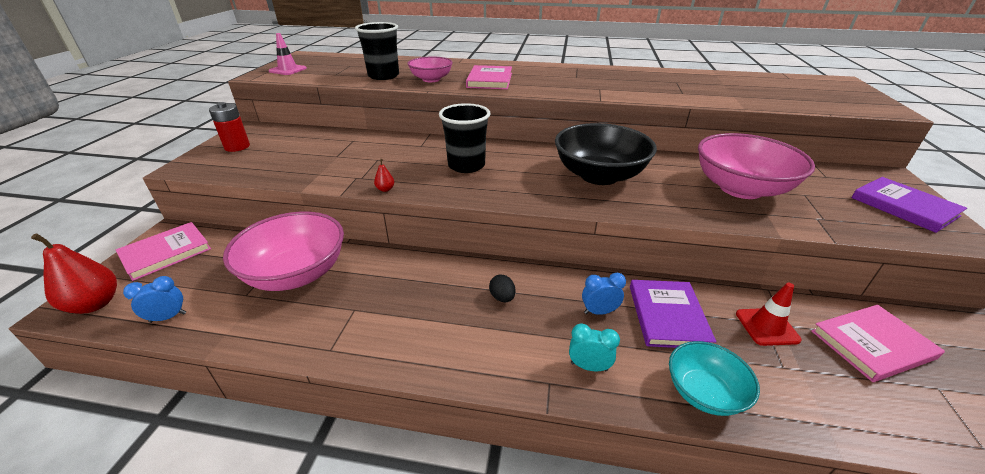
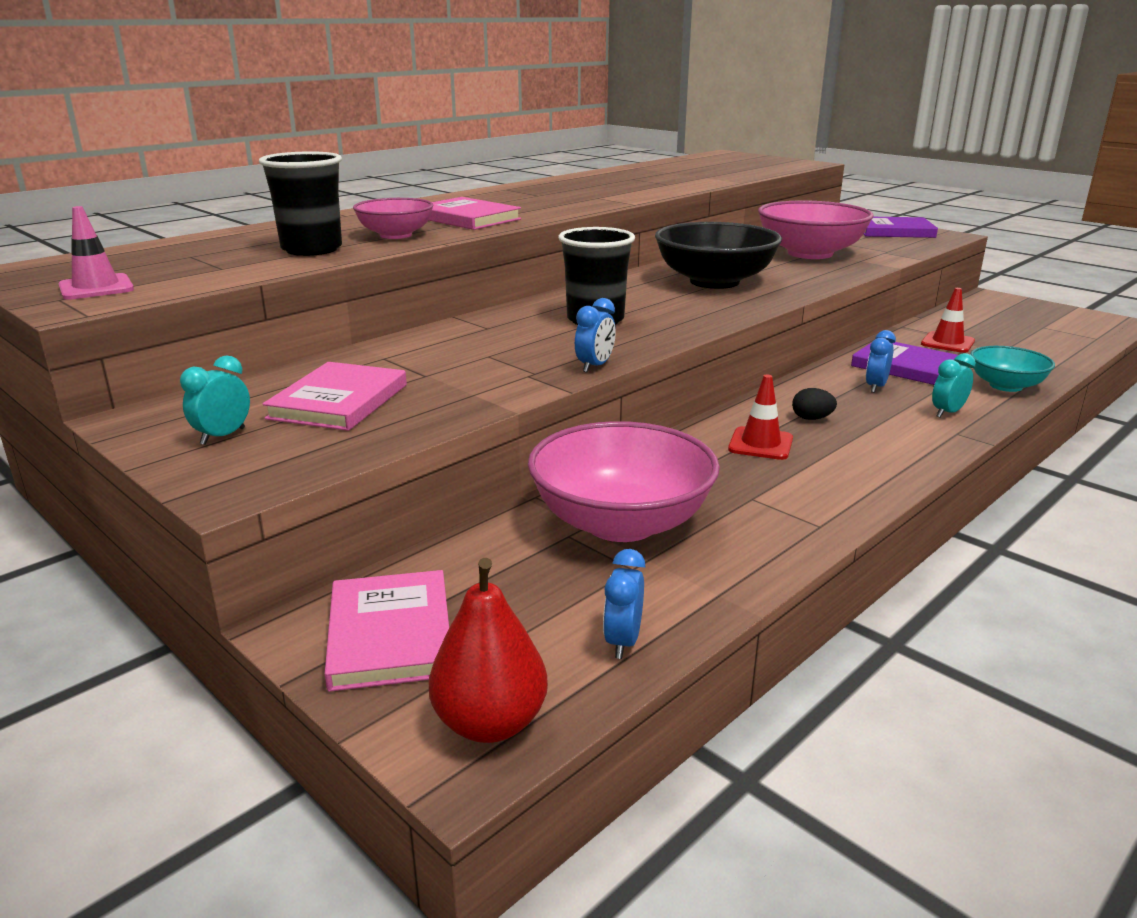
camera: 55 degrees left, 10 degrees down
(237, 147) = (223, 436): red battery -> turquoise clock
(385, 189) = (595, 366): red pear -> blue clock
(438, 288) = (760, 444): none -> red traffic cone
(872, 344) = (991, 324): pink book -> pink book (339, 401)

